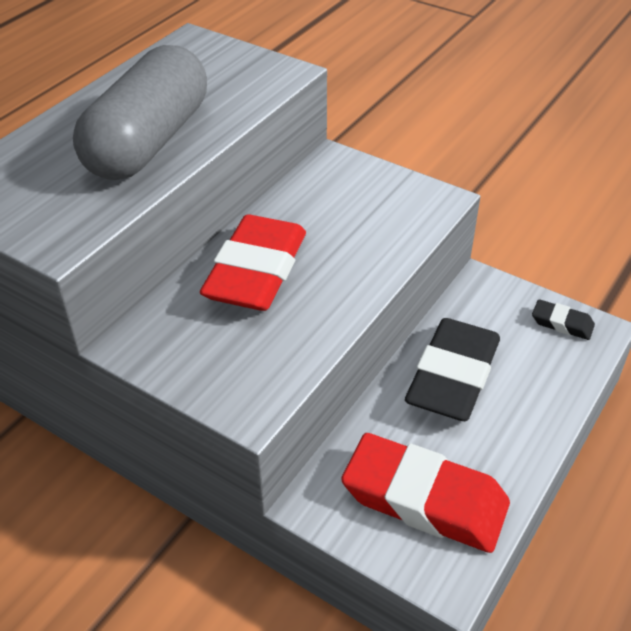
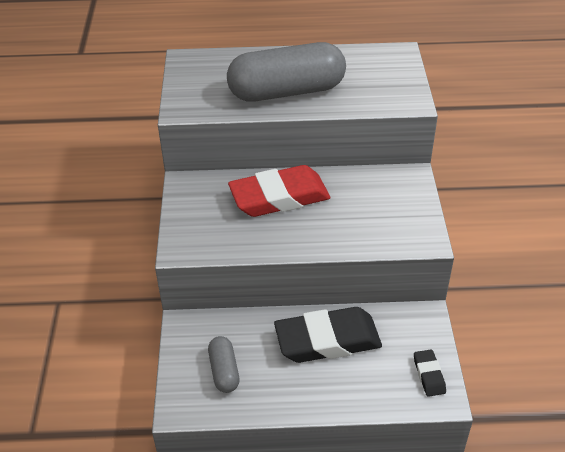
camera: 55 degrees right, 0 degrees up
(424, 499) = (224, 371): red eraser -> grey capsule

